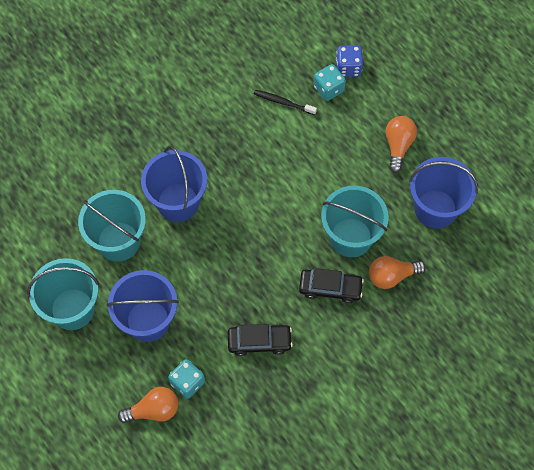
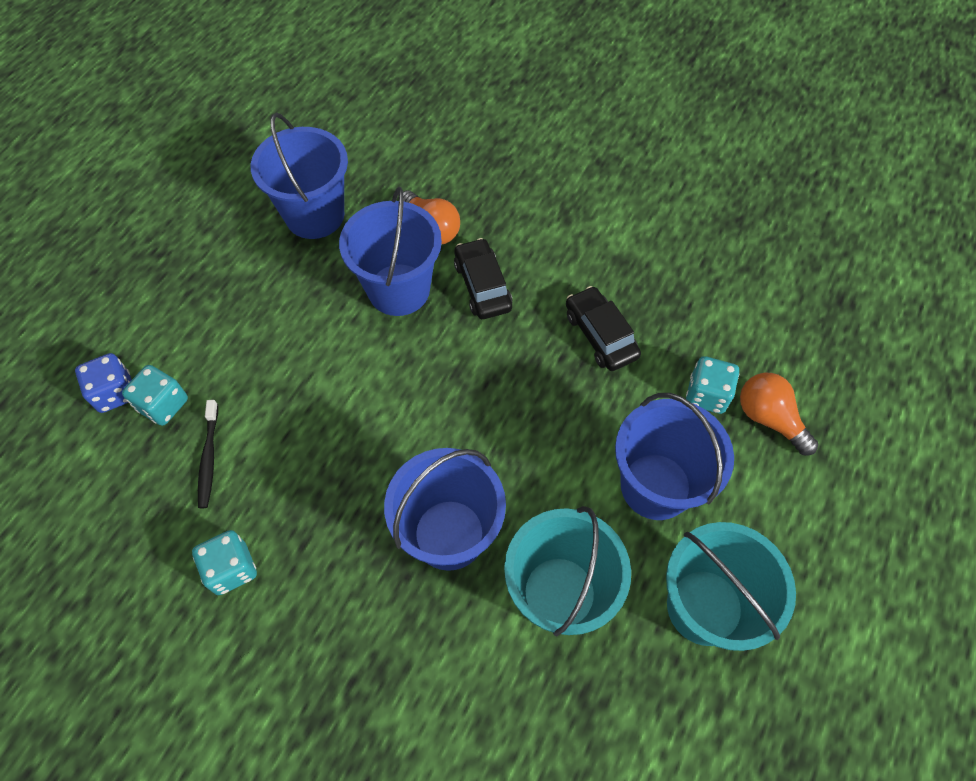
camera: 115 degrees left, 5 degrees down
(214, 96) = (231, 569): none -> turquoise dice
(351, 237) = (399, 289): turquoise bucket -> blue bucket
(398, 146) = (233, 285): orange light bulb -> none

